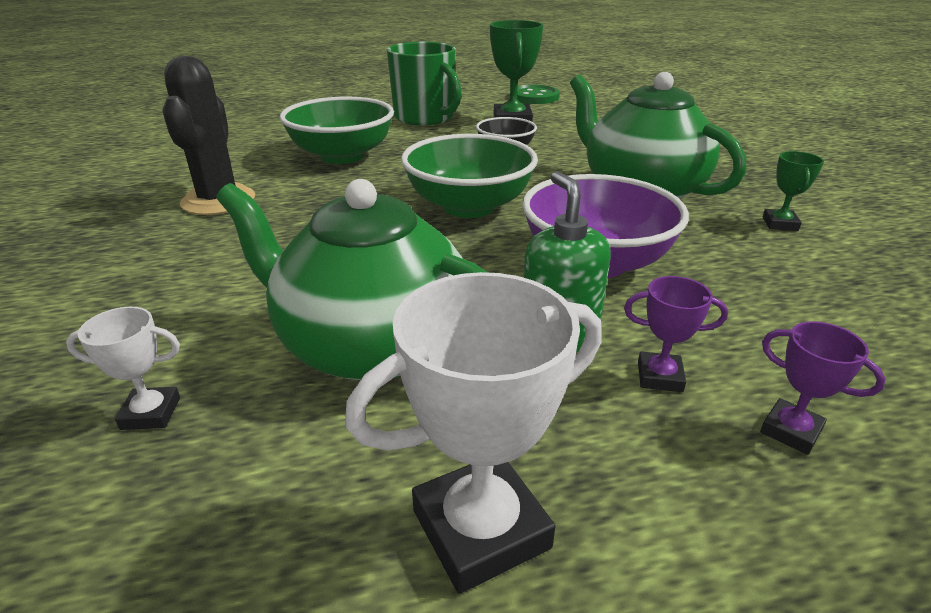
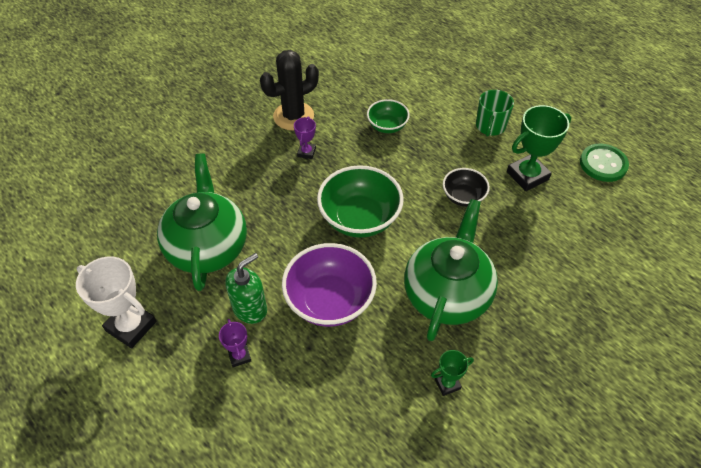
camera: 60 degrees right, 20 degrees up
(151, 413) = (139, 209): white trophy -> none
(342, 156) = (387, 126): green bowl -> green bowl, size x0.57
(425, 117) = (490, 126): green mug -> green mug, size x0.63
(790, 431) = (225, 412): purple trophy -> purple trophy (306, 152)

